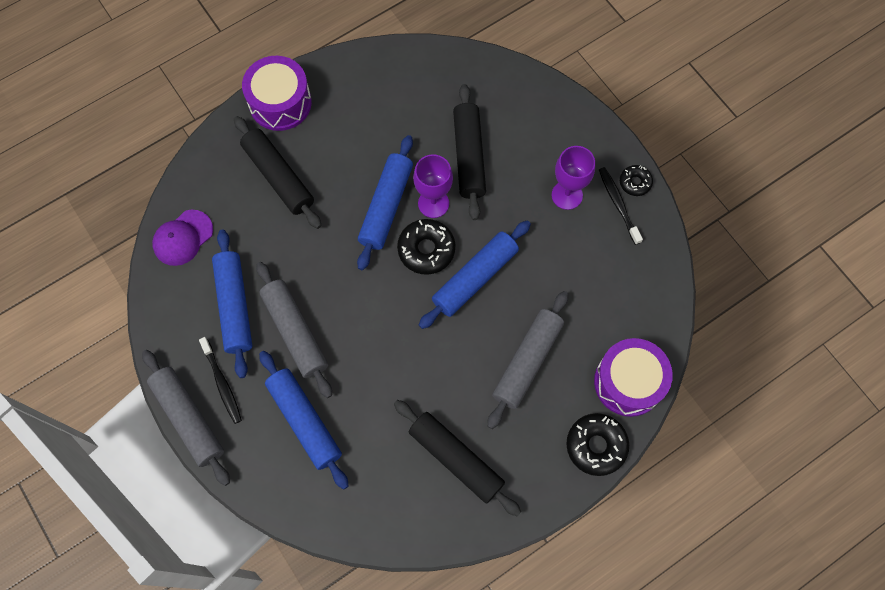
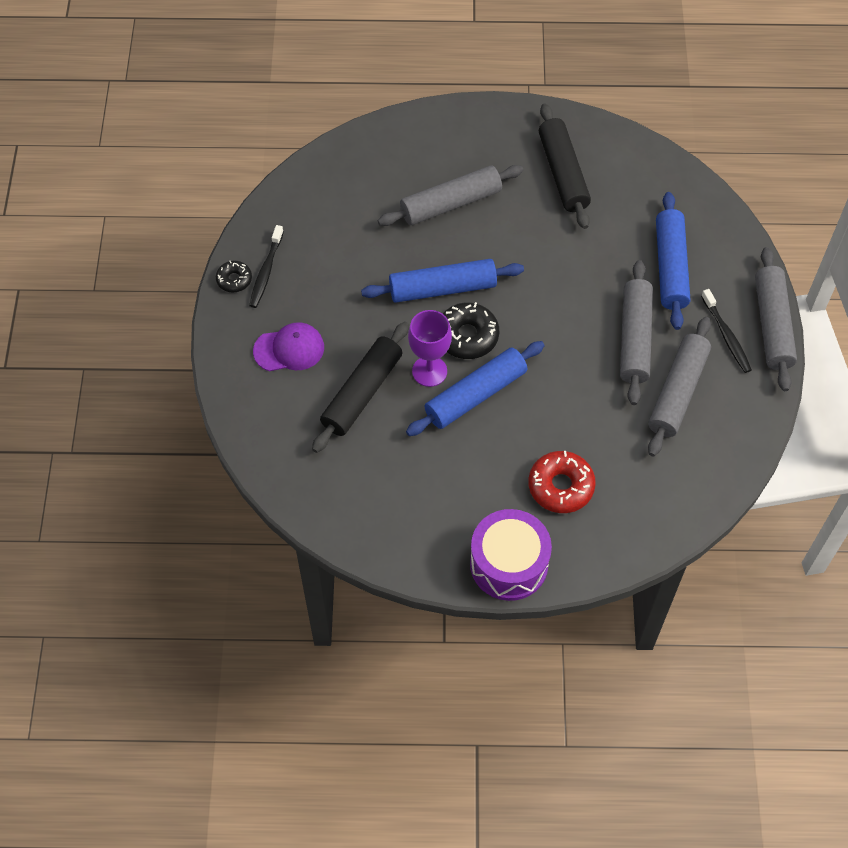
camera: 145 degrees left, 10 degrees down
(183, 238) = (693, 484): purple cap -> purple cap (289, 349)
(222, 383) = (726, 335): black toothbrush -> black toothbrush turned 150 degrees clockwise
(235, 306) = (677, 392): blue rolling pin -> grey rolling pin
(278, 177) = (561, 486): black rolling pin -> red donut
(567, 195) = (303, 305): purple goblet -> none
(596, 446) = (445, 121): black donut -> none
(628, 382) = (382, 145): purple drum -> none

